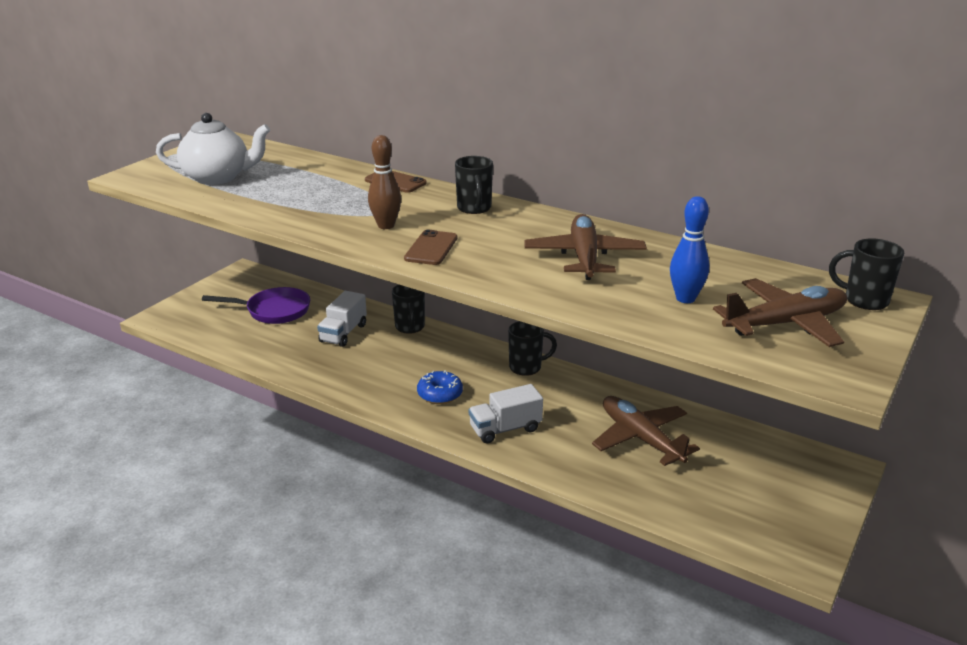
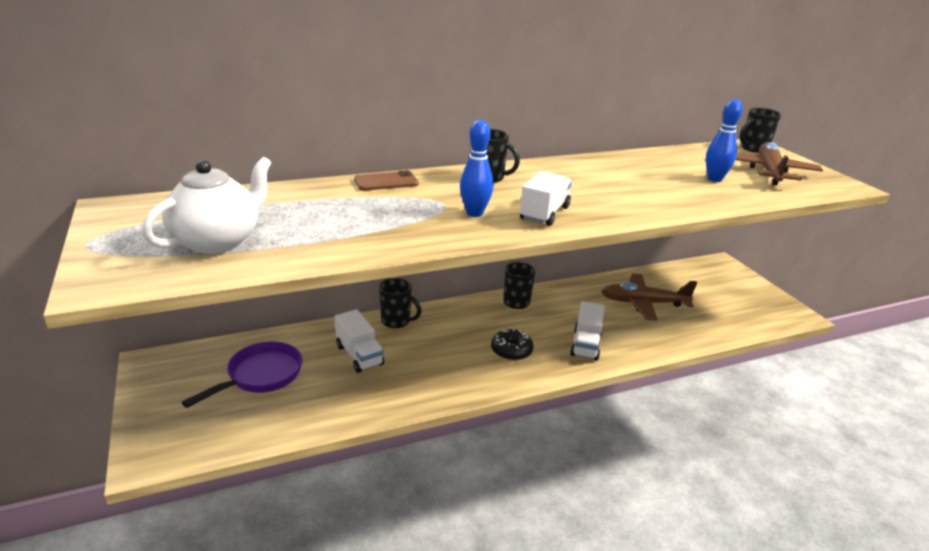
camera: 55 degrees left, 0 degrees up
(386, 226) = (474, 213): brown bowling pin -> blue bowling pin
(431, 248) = (544, 213): brown phone -> white truck
(440, 394) = (511, 351): blue donut -> black donut
(584, 257) = (622, 179): brown plane -> none

